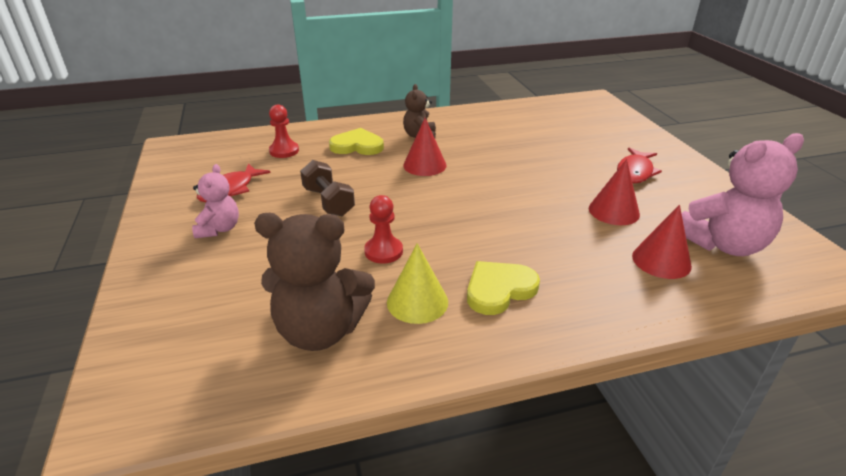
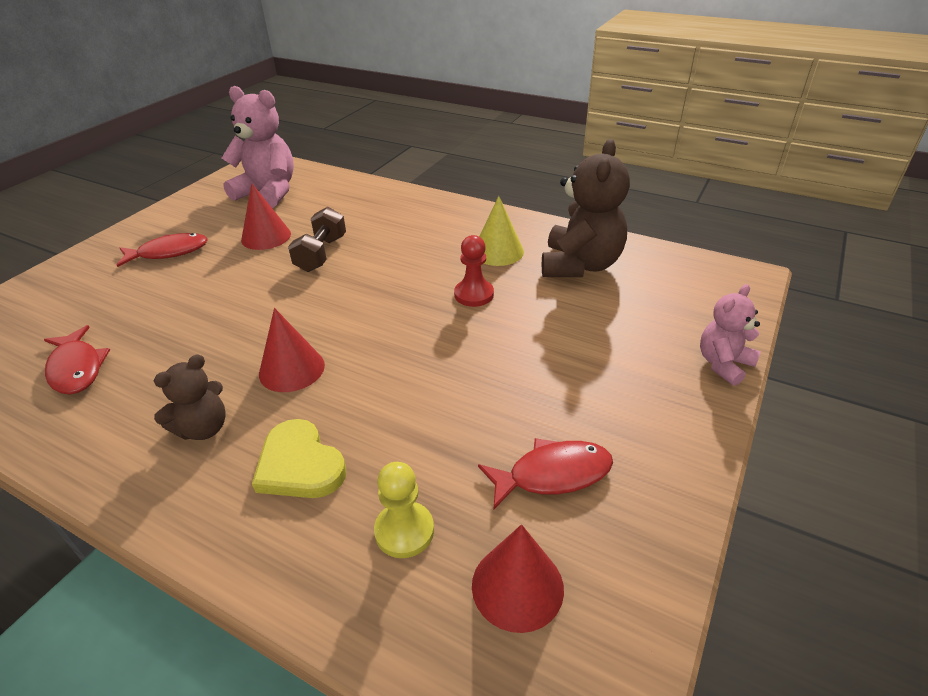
camera: 135 degrees left, 5 degrees up
(219, 229) = (605, 404): pink teddy bear -> pink teddy bear (723, 364)
(284, 151) = (404, 531): red pawn -> yellow pawn
(320, 330) = (580, 265): brown teddy bear -> brown teddy bear turned 60 degrees clockwise
(328, 202) = (457, 376): brown dumbbell -> brown dumbbell (321, 254)
(499, 289) = (438, 234): yellow heart -> none
(520, 124) = (77, 368): none -> red fish
(661, 260) = (319, 203): red cone -> red cone (517, 586)

